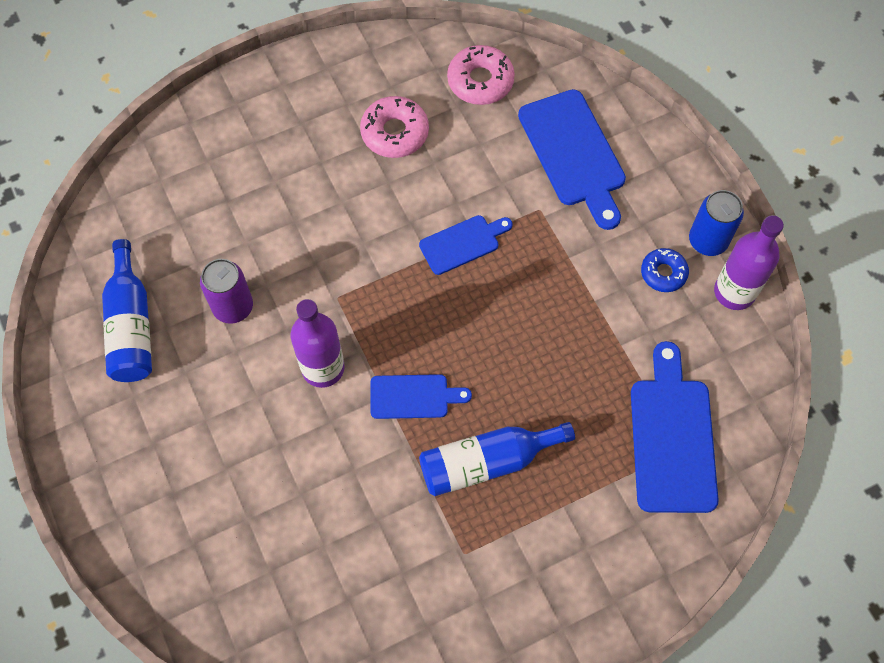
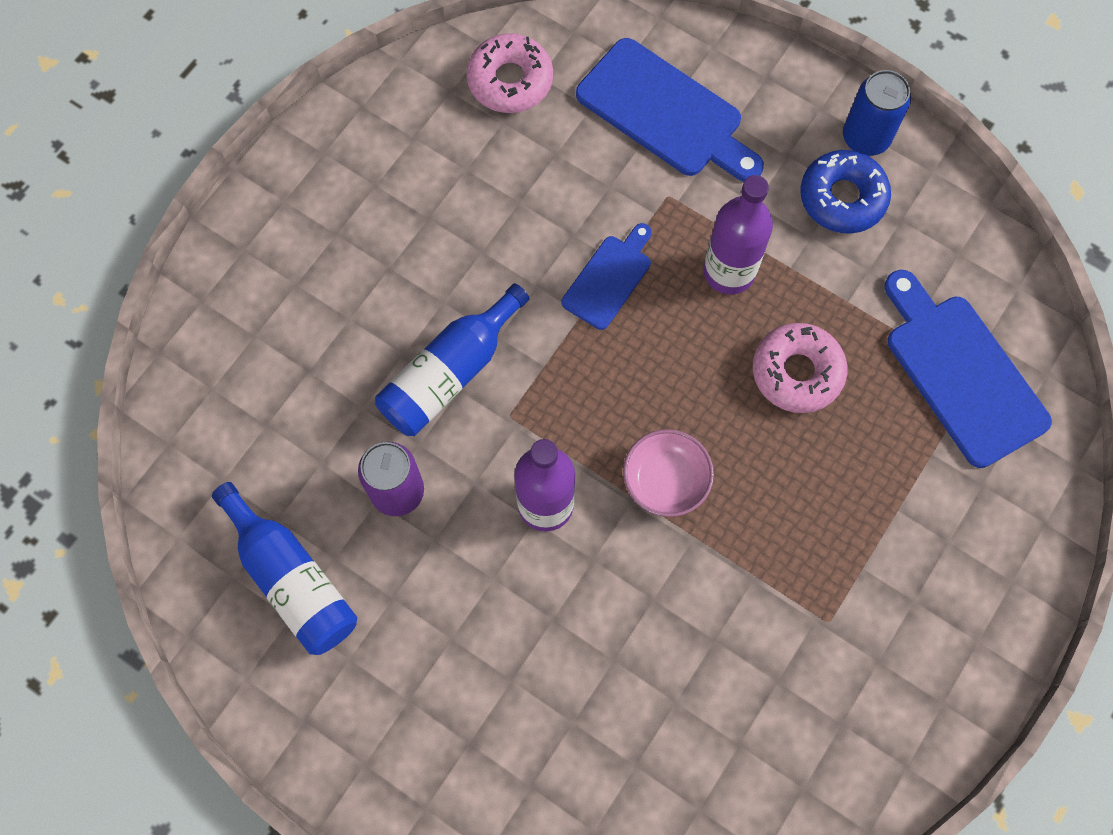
camera: 30 degrees left, 5 degrees up
(395, 133) = (452, 190): pink donut -> pink donut (797, 372)
(413, 396) = (665, 481): blue cutting board -> pink bowl
(487, 462) = (789, 509): blue bottle -> blue bottle (450, 373)
(663, 273) = (842, 198): blue donut -> blue donut, size x1.53
(734, 292) = (926, 180): purple bottle -> purple bottle (729, 272)

